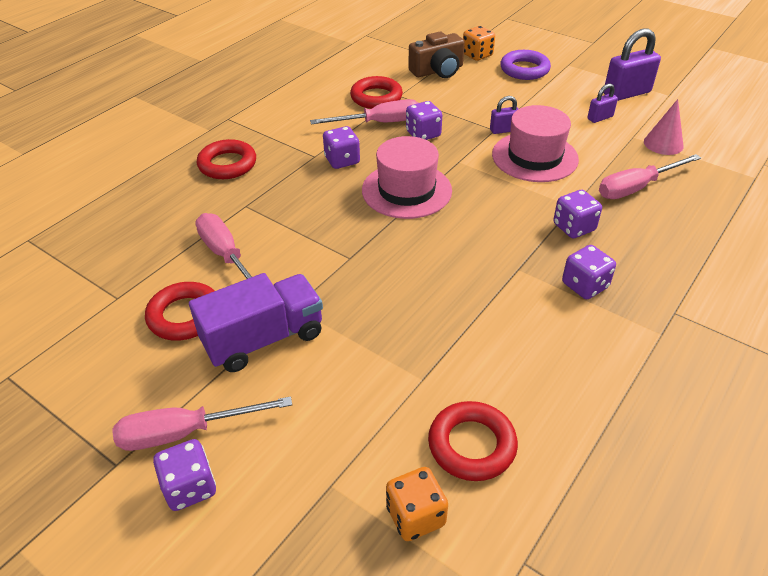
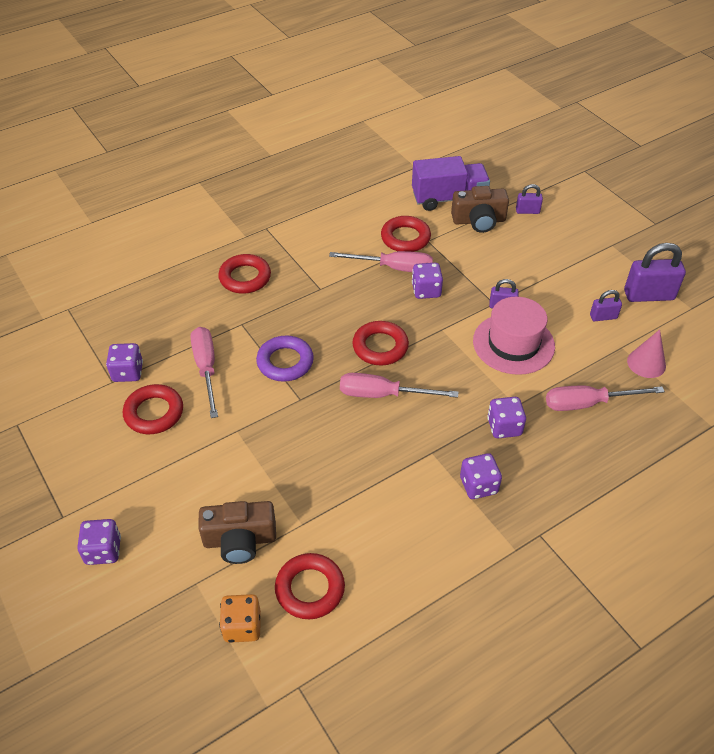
camera: 20 degrees right, 5 degrees up
(185, 432) = (116, 508): pink screwdriver -> pink screwdriver (383, 394)
(264, 339) = (202, 451): purple truck -> purple truck (448, 198)
(342, 160) = (341, 300): purple dice -> purple dice (128, 372)
(359, 419) = (240, 540): none -> brown camera
(406, 190) = (380, 347): pink hat -> red ring
(477, 55) = (527, 211): orange dice -> purple padlock
(524, 69) = (564, 240): purple ring -> purple ring (285, 362)

